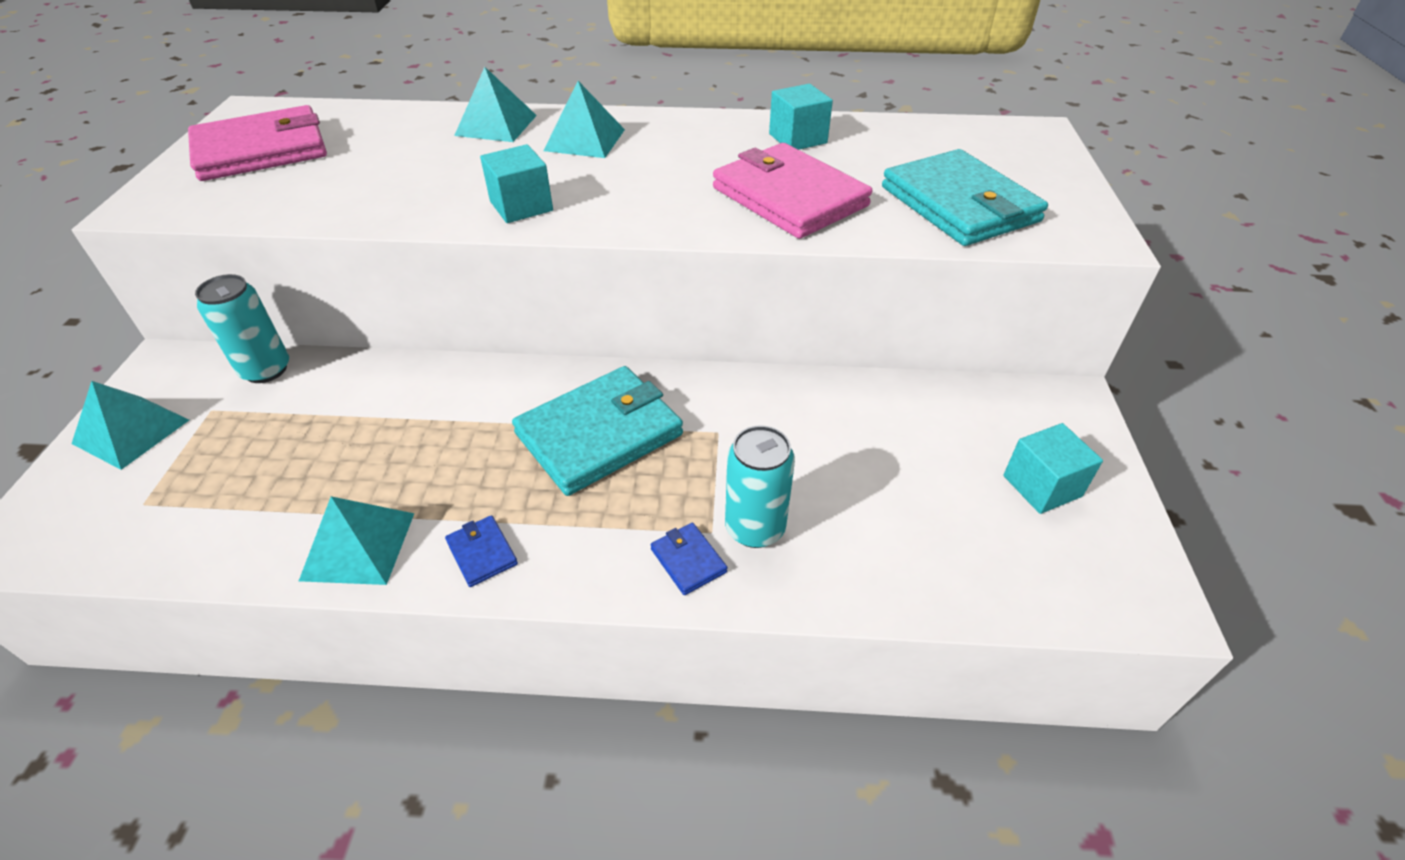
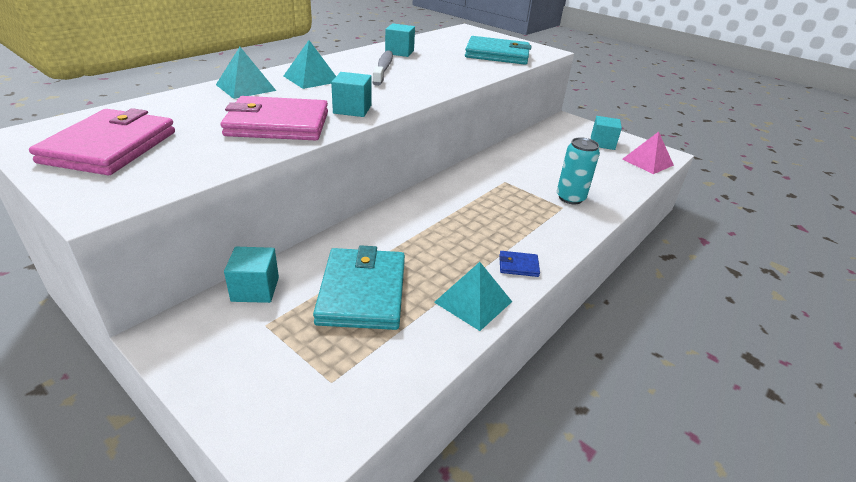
camera: 55 degrees left, 10 degrees down
(131, 431) = (235, 370): turquoise pyramid -> none
(266, 370) = (255, 289): turquoise can -> turquoise cube
(599, 434) = (471, 206): turquoise wallet -> turquoise wallet (362, 292)
(688, 560) = (574, 218): blue wallet -> none
(704, 159) = (383, 69): none -> grey toothbrush
(789, 197) = (445, 70): pink wallet -> pink wallet (278, 124)
(1059, 584) = (647, 162): none -> pink pyramid

